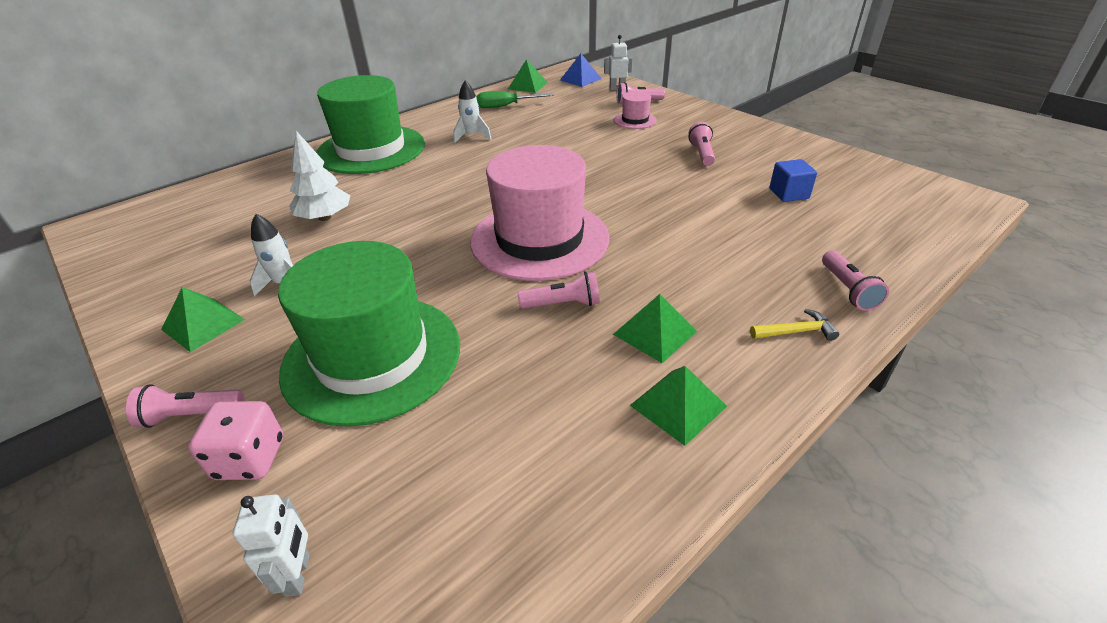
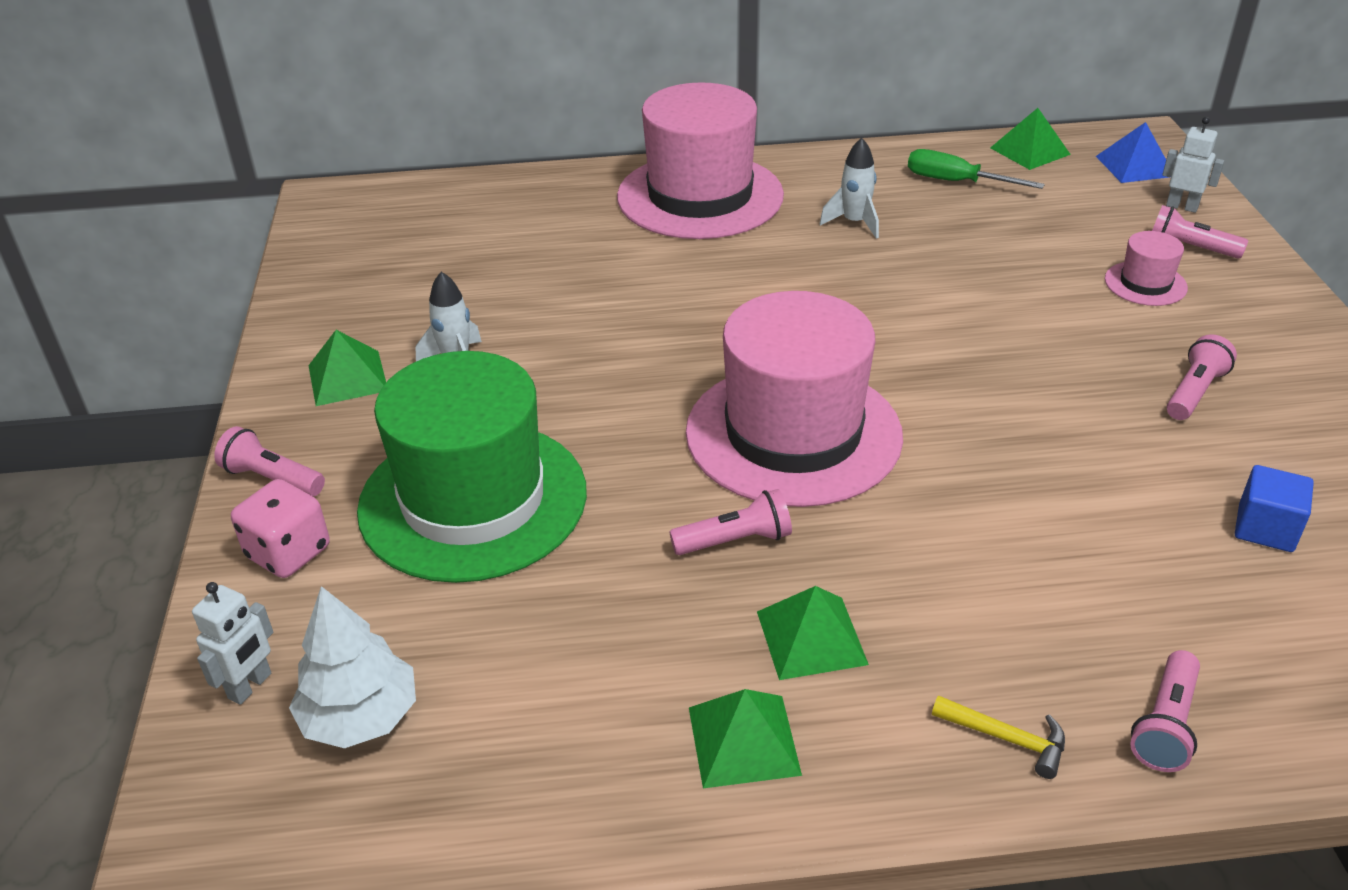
camera: 35 degrees right, 0 degrees up
(325, 217) = (563, 286): white tree -> white tree (360, 717)
(371, 149) = (700, 196): green hat -> pink hat
(563, 304) = (735, 540): pink flashlight -> pink flashlight turned 45 degrees counterclockwise

